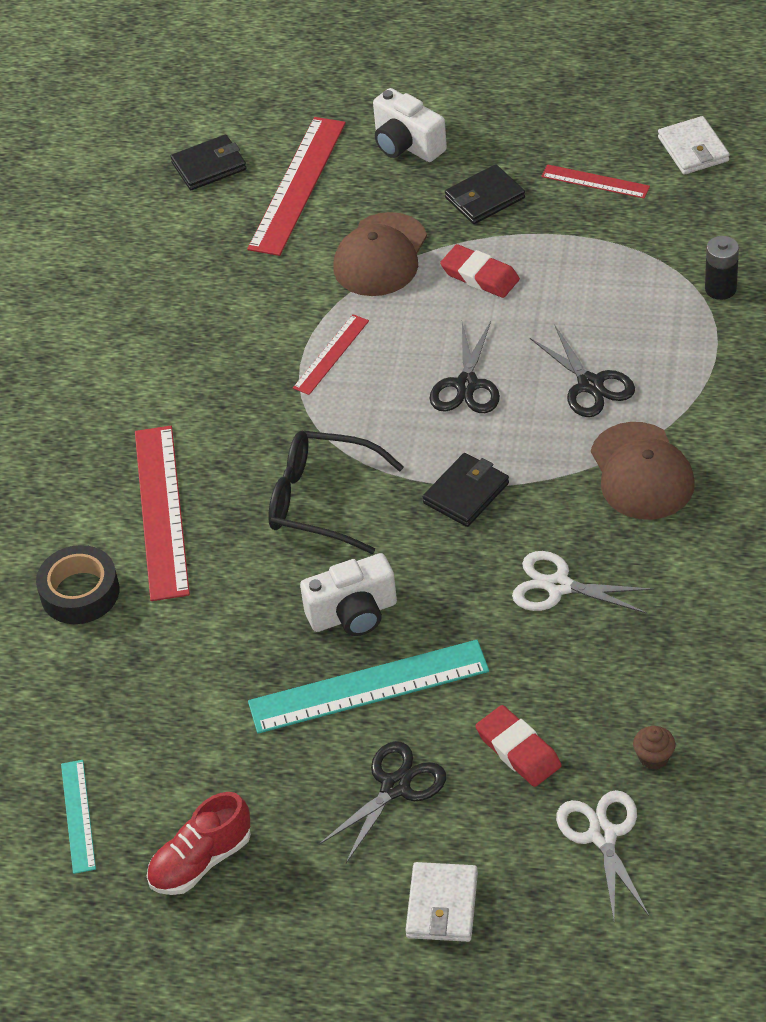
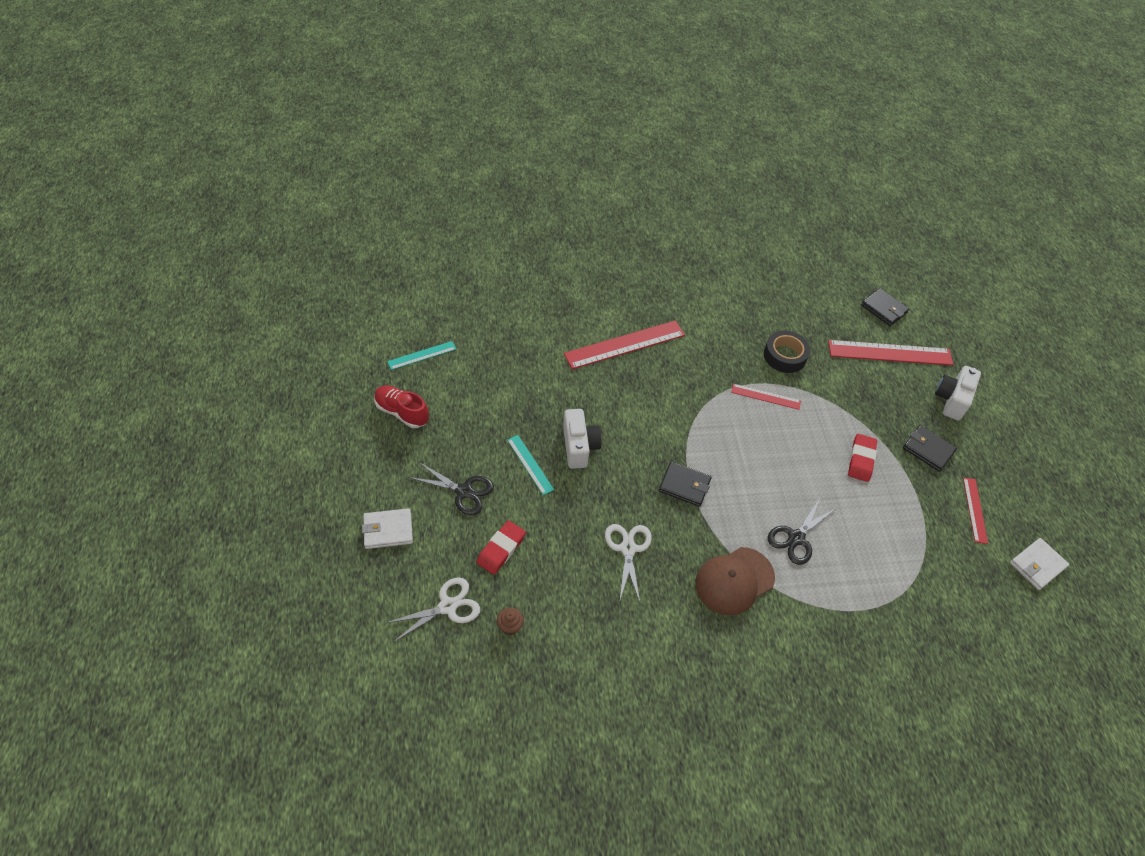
camera: 65 degrees right, 5 degrees up
(80, 592) = (561, 323): black tape -> black tape (784, 356)
(321, 500) = (655, 415): black glasses -> none
(353, 614) = (579, 447): white camera -> white camera turned 150 degrees counterclockwise
(368, 686) = (530, 464): turquoise ruler -> turquoise ruler, size x0.54
(380, 255) = (853, 405): brown cap -> none
(466, 385) = (769, 469): black scissors -> none
(720, 289) = (914, 604): black battery -> none

